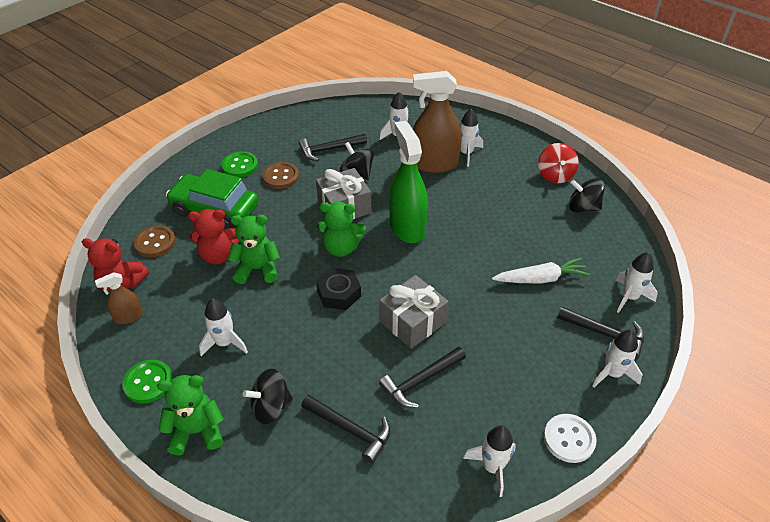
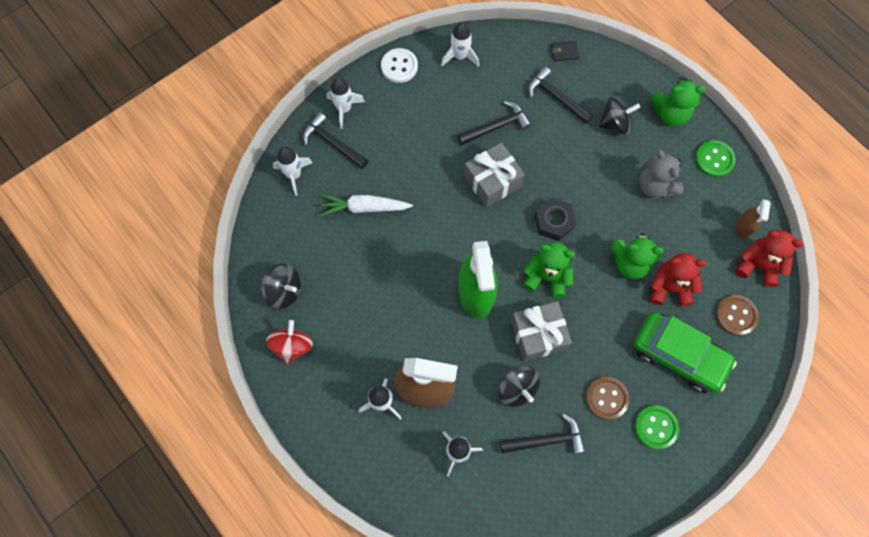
camera: 170 degrees left, 25 degrees up
(128, 317) = (744, 227): brown spray bottle -> brown spray bottle turned 120 degrees clockwise
(225, 343) = (655, 186): white rocket -> grey teddy bear
(345, 499) = (564, 52): none -> black wallet

